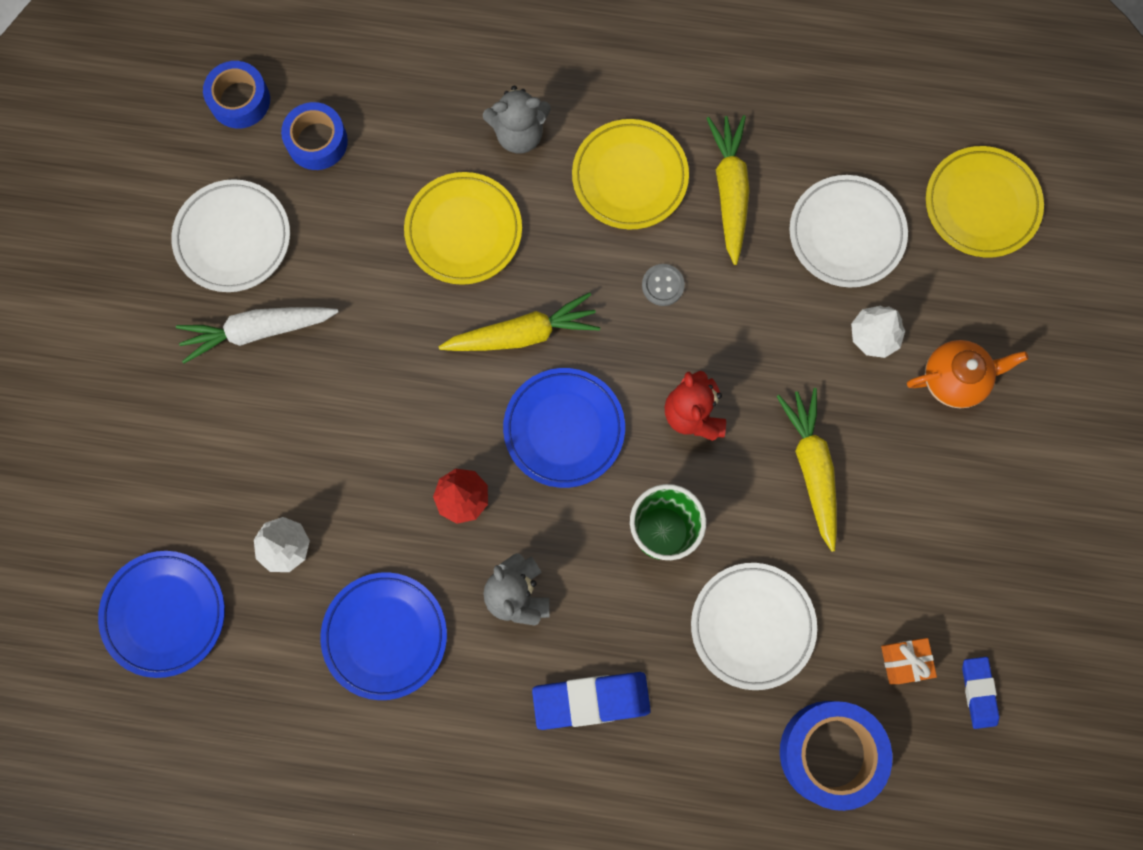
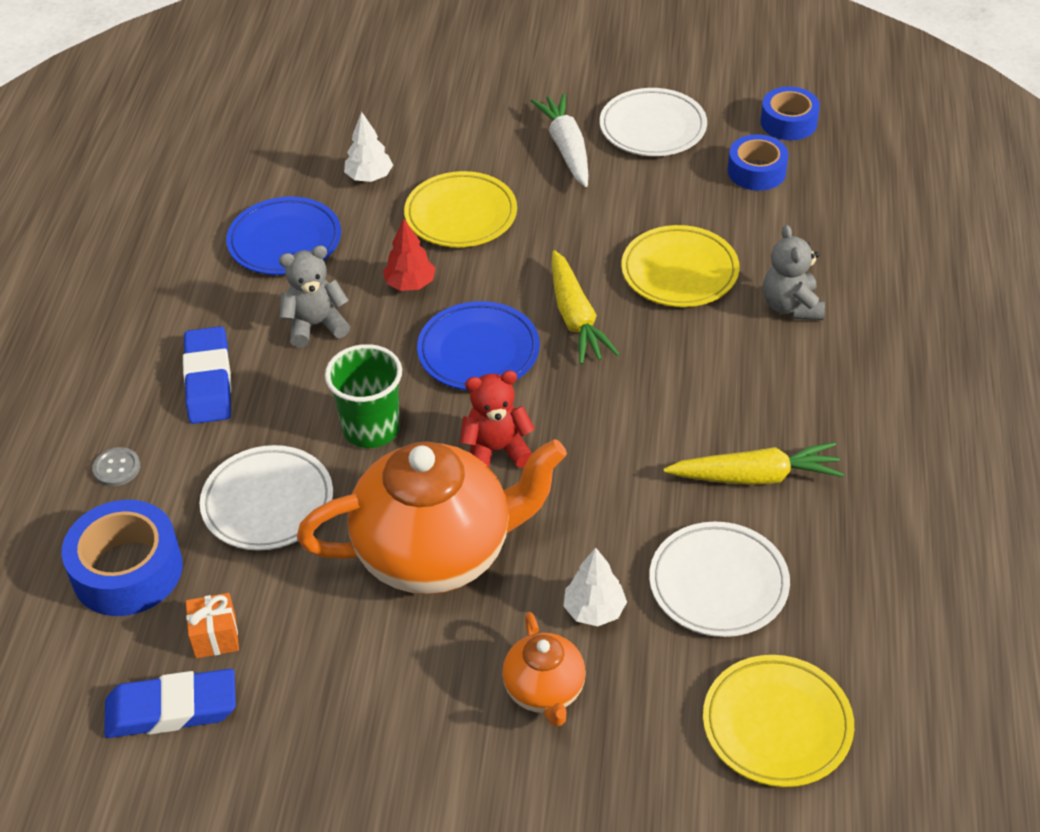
camera: 90 degrees right, 30 degrees down
(164, 614) = (316, 115): blue plate -> none
(630, 177) = (757, 392): yellow plate -> yellow plate (461, 215)
(663, 285) = (638, 422): grey button -> grey button (117, 468)
(812, 468) = (437, 553): yellow carrot -> orange teapot
(978, 692) = (172, 709): blue eraser -> blue eraser, size x1.67

